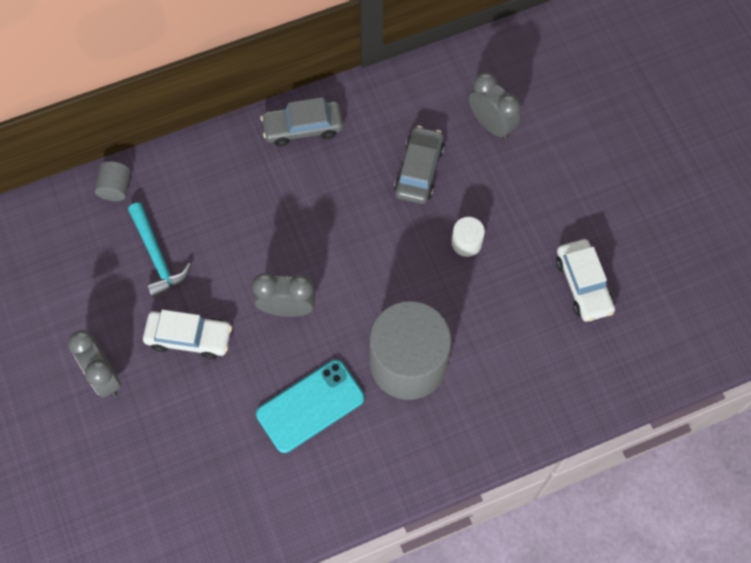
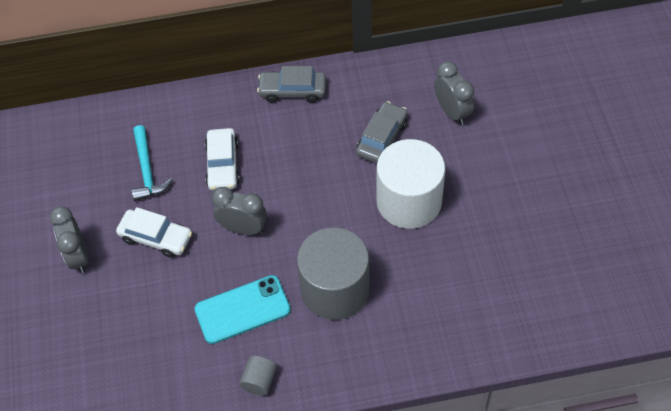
camera: 15 degrees right, 10 degrees down
(115, 188) = (128, 113): grey cylinder -> grey cylinder (259, 381)
(466, 242) = (409, 201): white cylinder -> white cylinder, size x2.41
(583, 284) = (504, 251): white car -> white car (223, 165)

